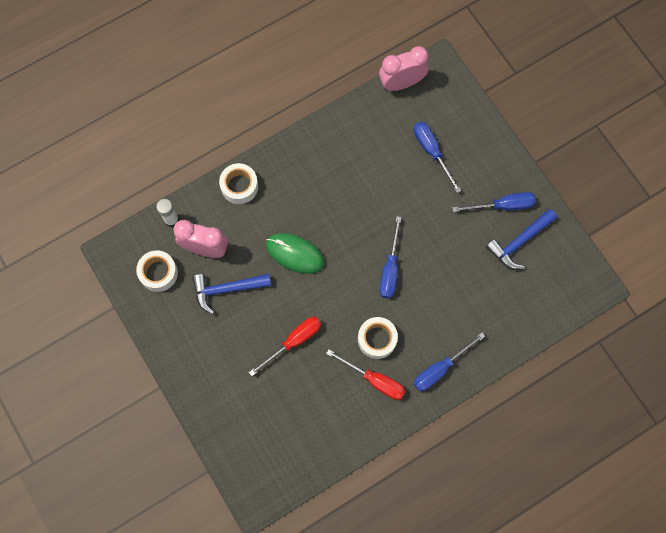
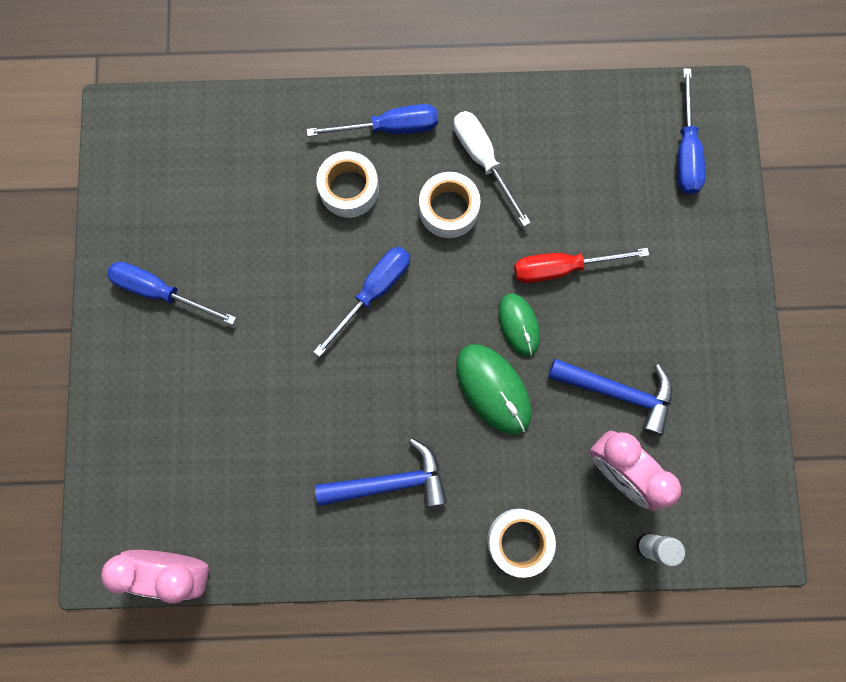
camera: 150 degrees left, 5 degrees up
(158, 273) = (705, 472): white tape -> white tape (349, 189)
(300, 296) = (518, 325): none -> green mouse
(374, 380) = (483, 160): red screwdriver -> white screwdriver
(432, 152) = (205, 429): blue screwdriver -> blue screwdriver (685, 151)
(519, 242) = (175, 229): blue hammer -> blue hammer (390, 482)

